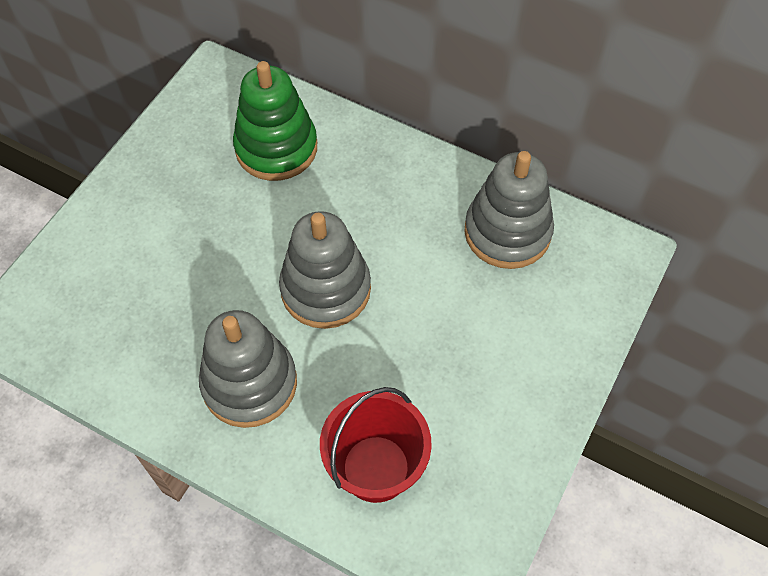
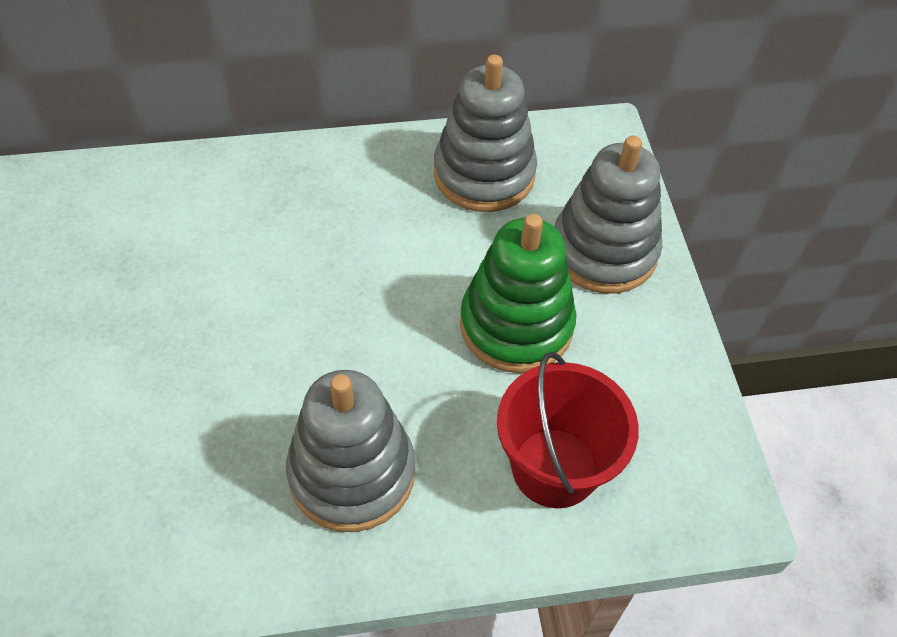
camera: 40 degrees left, 5 degrees down
(276, 148) = (176, 222): green stacking toy -> green stacking toy (516, 325)
(325, 289) = (352, 329): grey stacking toy -> grey stacking toy (603, 251)

